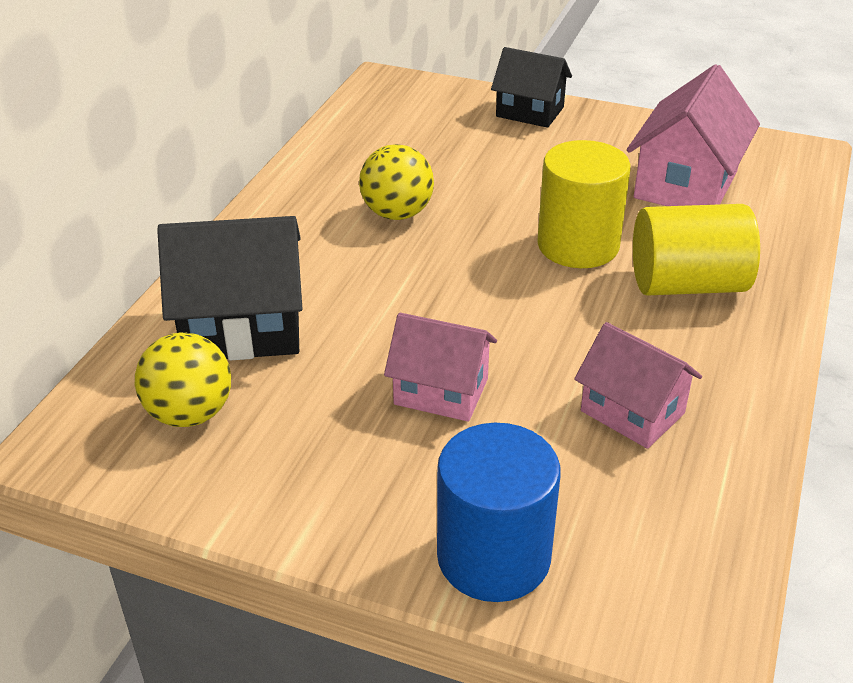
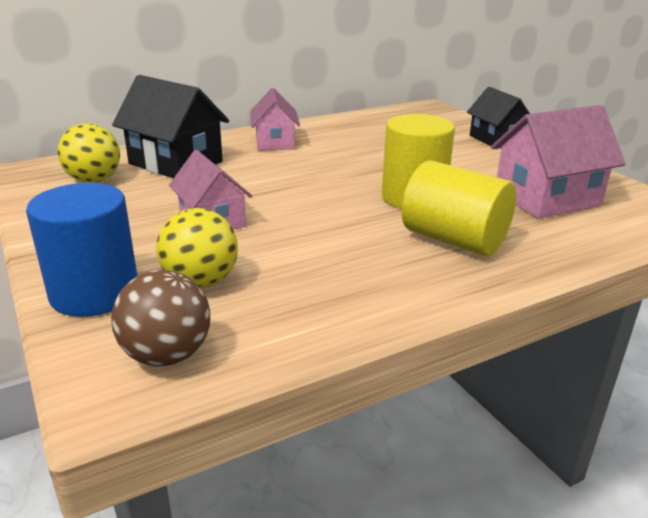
camera: 40 degrees right, 10 degrees down
(397, 213) = (333, 152): yellow ball -> yellow ball (201, 281)
(632, 412) = (296, 276): pink house -> pink house (275, 142)
(672, 570) = (167, 355): none -> brown ball

